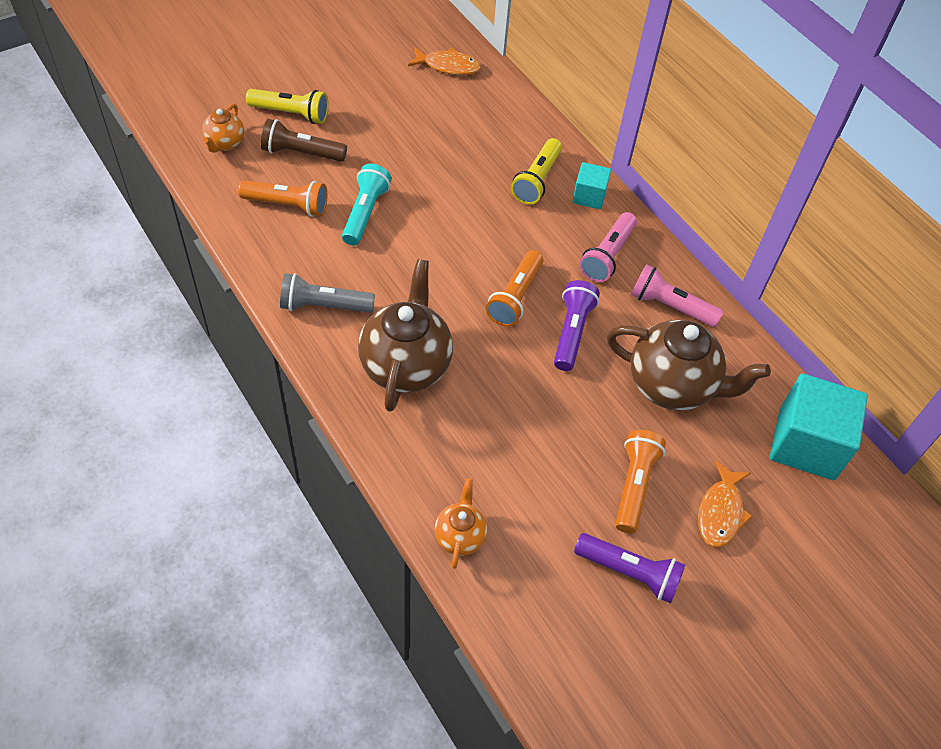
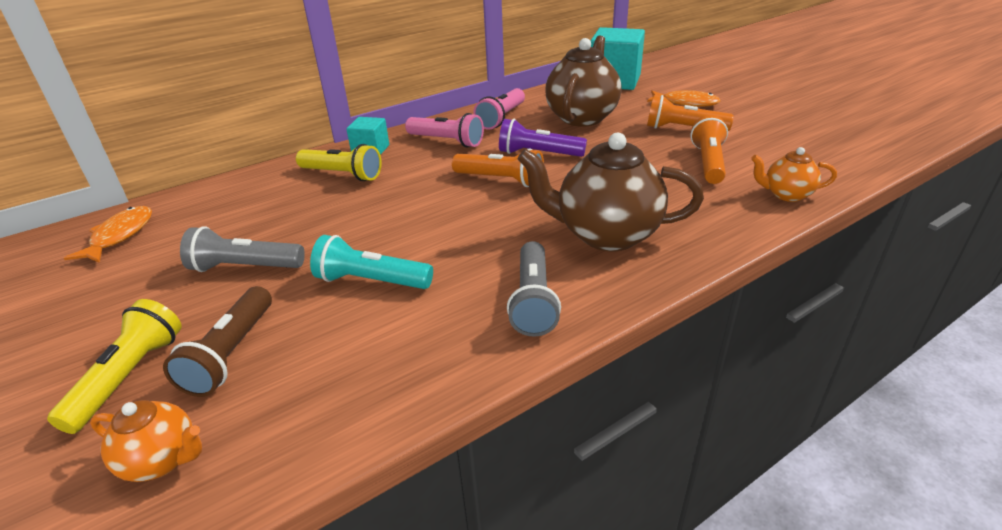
camera: 85 degrees left, 20 degrees down
(287, 205) = (343, 356): orange flashlight -> orange flashlight (708, 163)
(395, 142) = (245, 267): none -> grey flashlight
(629, 572) = (760, 129): purple flashlight -> none

